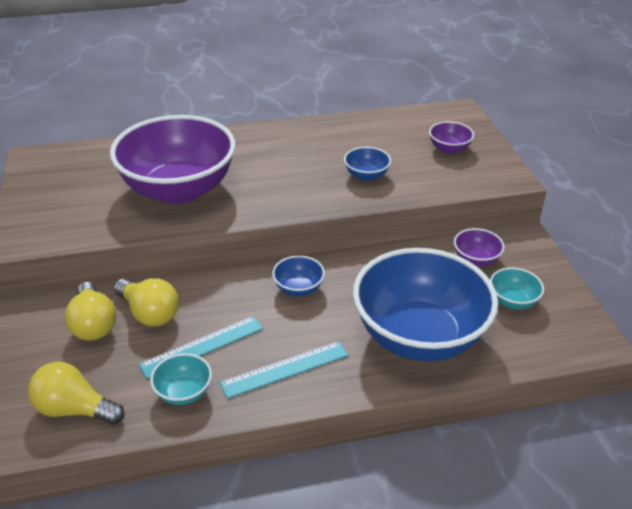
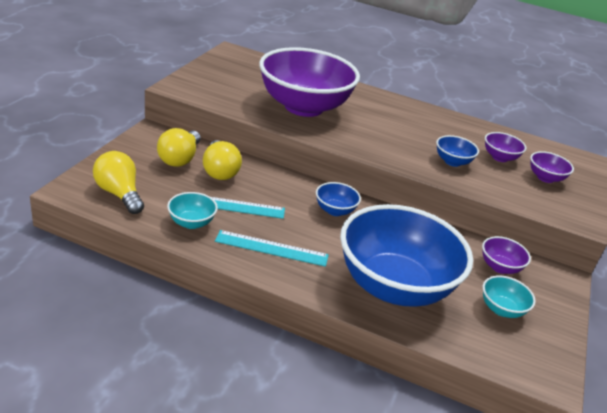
camera: 30 degrees right, 5 degrees down
(397, 148) = (500, 157): none -> purple bowl

